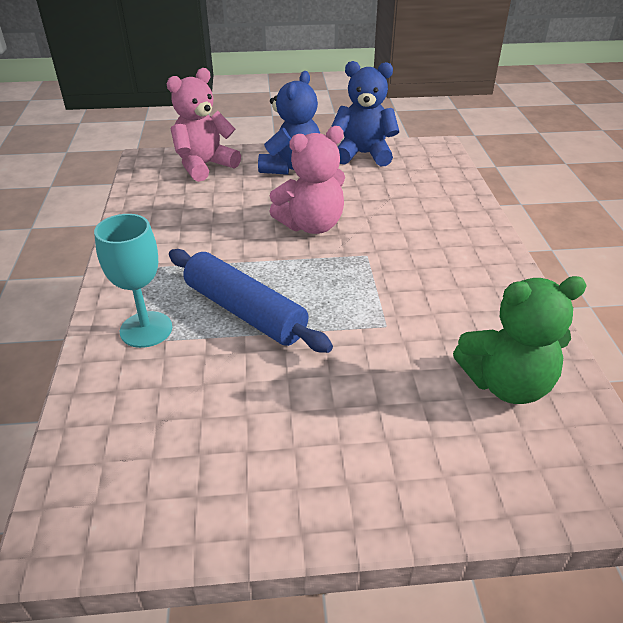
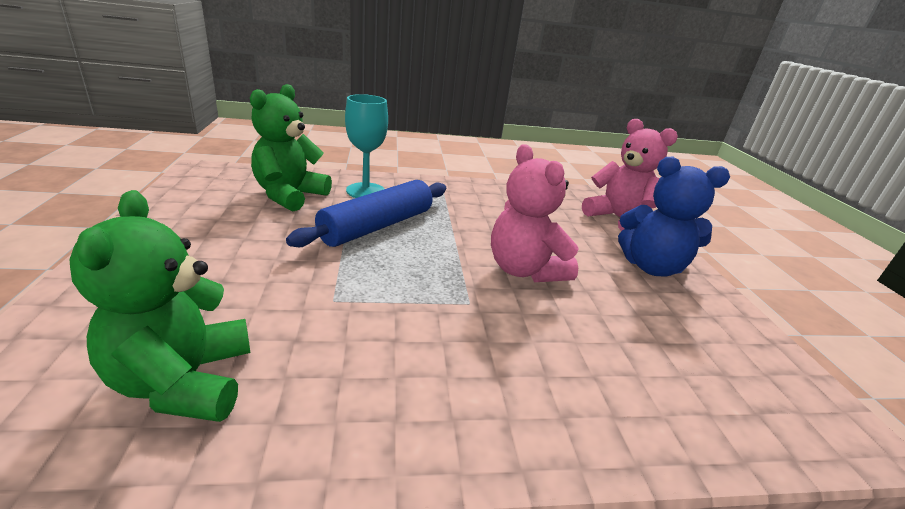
camera: 85 degrees right, 10 degrees down
(165, 397) = (290, 195): none -> green teddy bear
(363, 154) = (735, 331): blue teddy bear -> none

